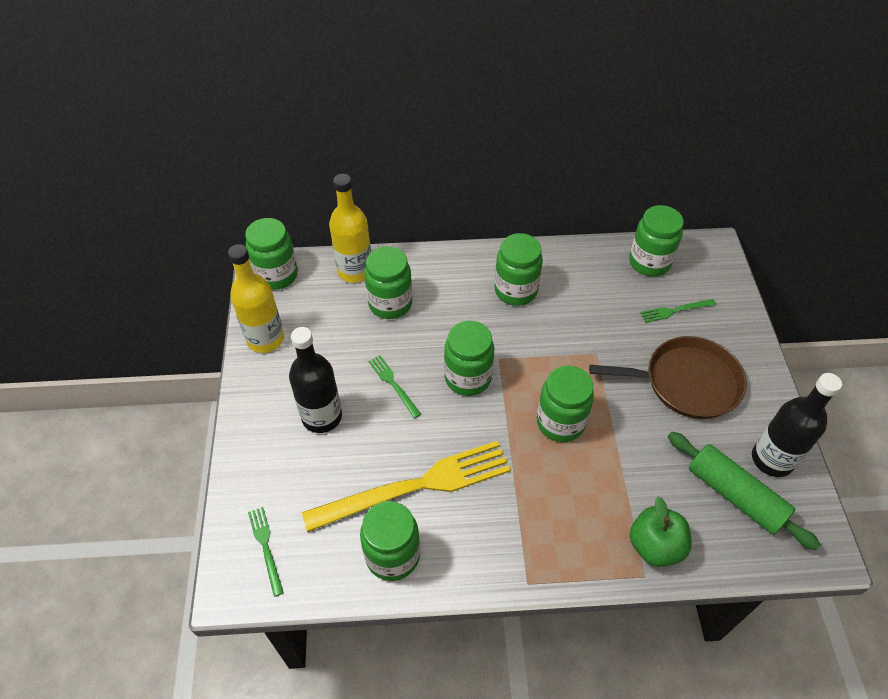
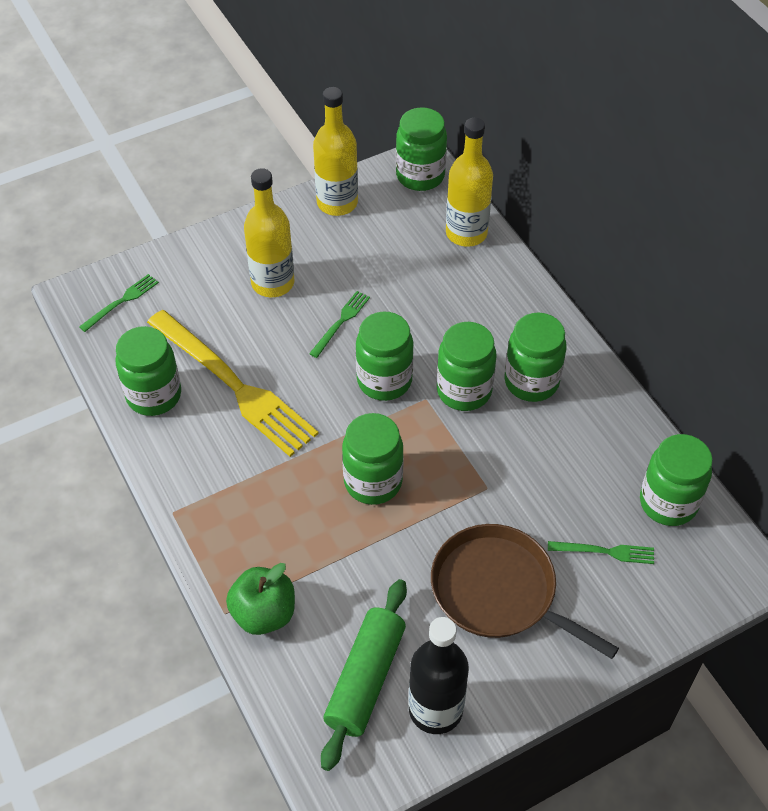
camera: 65 degrees right, 0 degrees up
(322, 417) = (273, 283): black bottle -> yellow bottle
(390, 303) = (441, 279): green jar -> green jar (464, 391)
(675, 310) = (605, 552): green fork -> green fork turned 135 degrees clockwise
(686, 382) = (499, 591): brown pan -> brown pan turned 150 degrees clockwise

